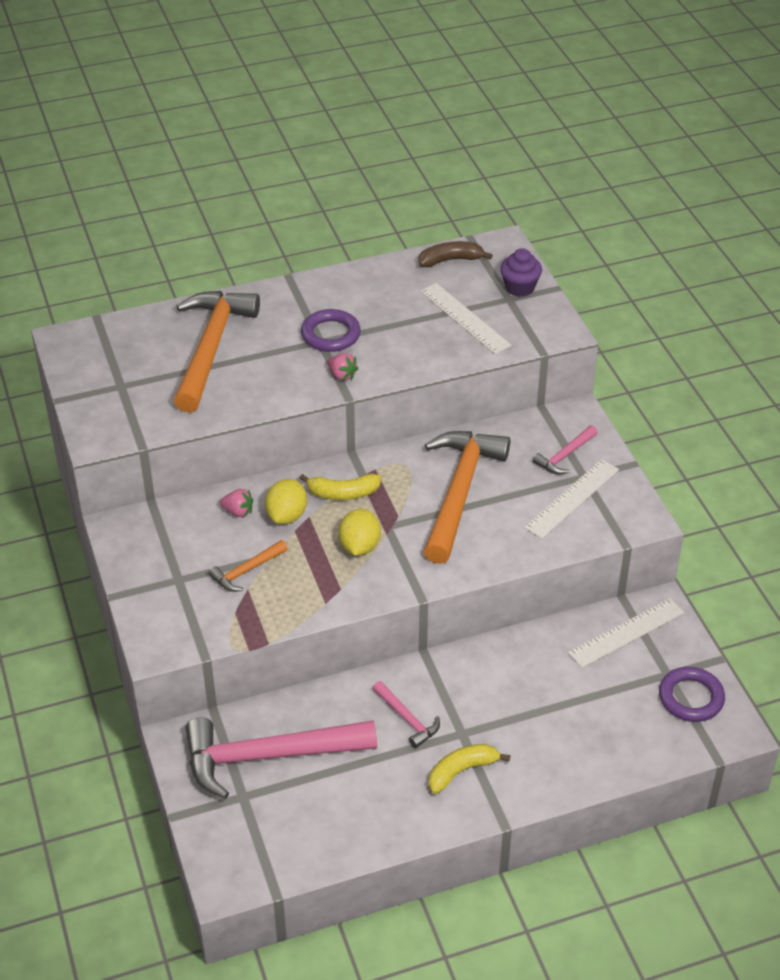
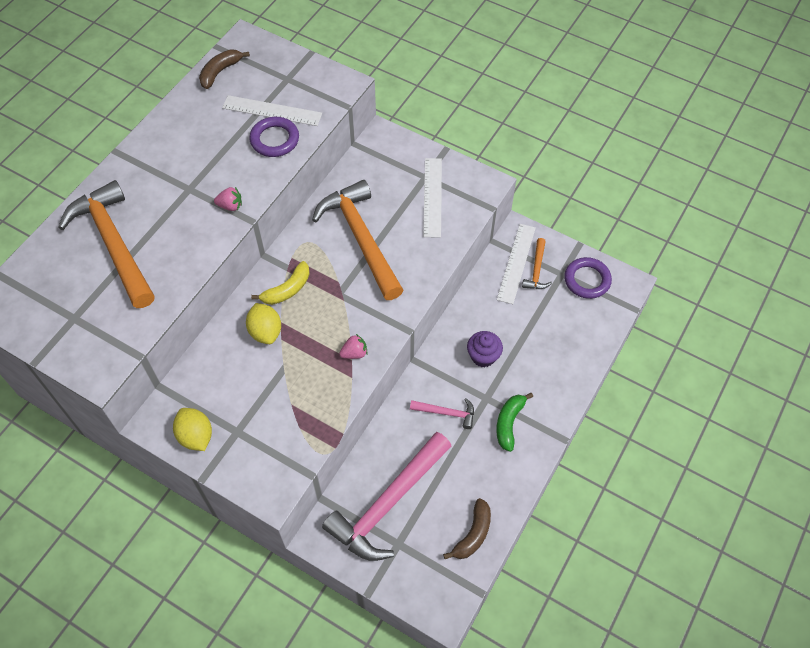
camera: 40 degrees left, 15 degrees up
(238, 512) = (229, 352): pink strawberry -> pink strawberry (354, 353)
(247, 571) = (278, 391): orange hammer -> orange hammer (537, 270)
(321, 841) = (473, 534): none -> brown banana
(330, 334) = (192, 179): purple ring -> purple ring (274, 140)
(359, 546) = (335, 321): yellow lemon -> yellow lemon (196, 436)
(461, 771) = (509, 423): yellow banana -> green banana
(519, 288) = (286, 66): purple cupcake -> purple cupcake (483, 356)
(565, 456) = (401, 170): pink hammer -> none

